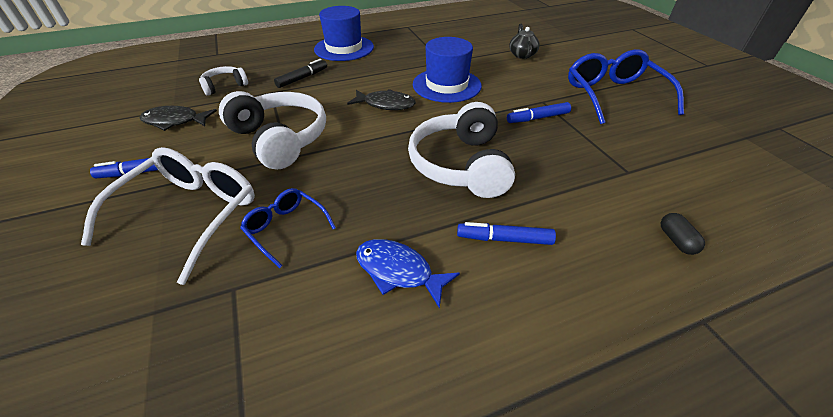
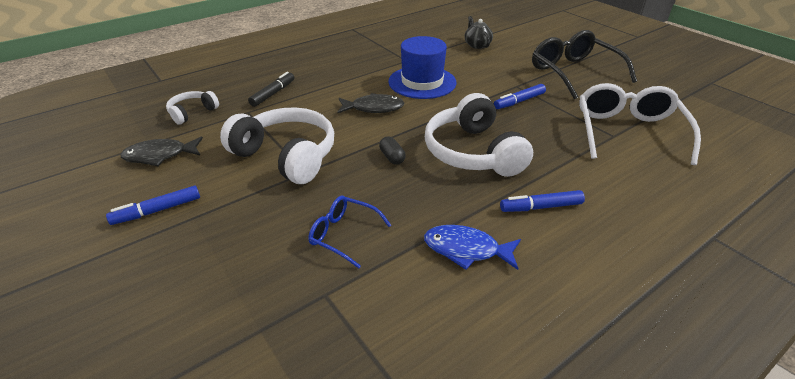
camera: 15 degrees left, 5 degrees down
(189, 215) = (238, 241): white glasses -> white glasses (628, 132)
(344, 48) = (299, 58): blue hat -> none
(614, 96) = (574, 73): blue glasses -> black glasses
(676, 240) = (672, 183): black capsule -> black capsule (392, 157)

